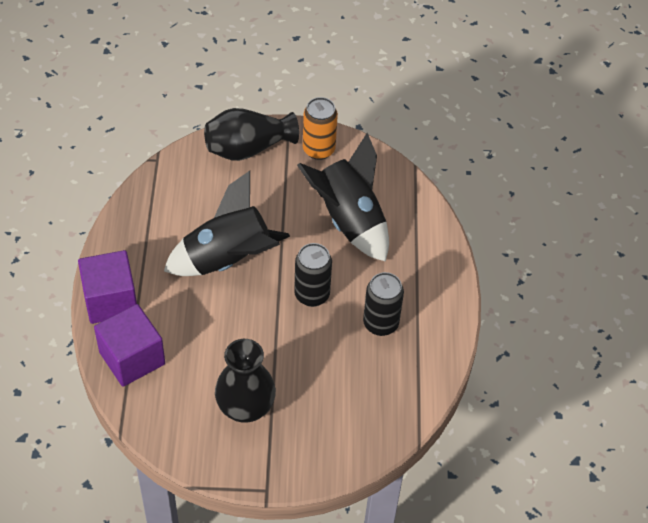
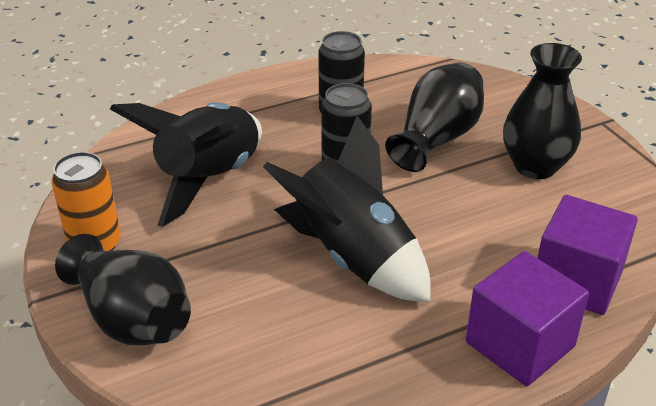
camera: 115 degrees left, 15 degrees down
(315, 366) = (436, 138): none -> black vase

